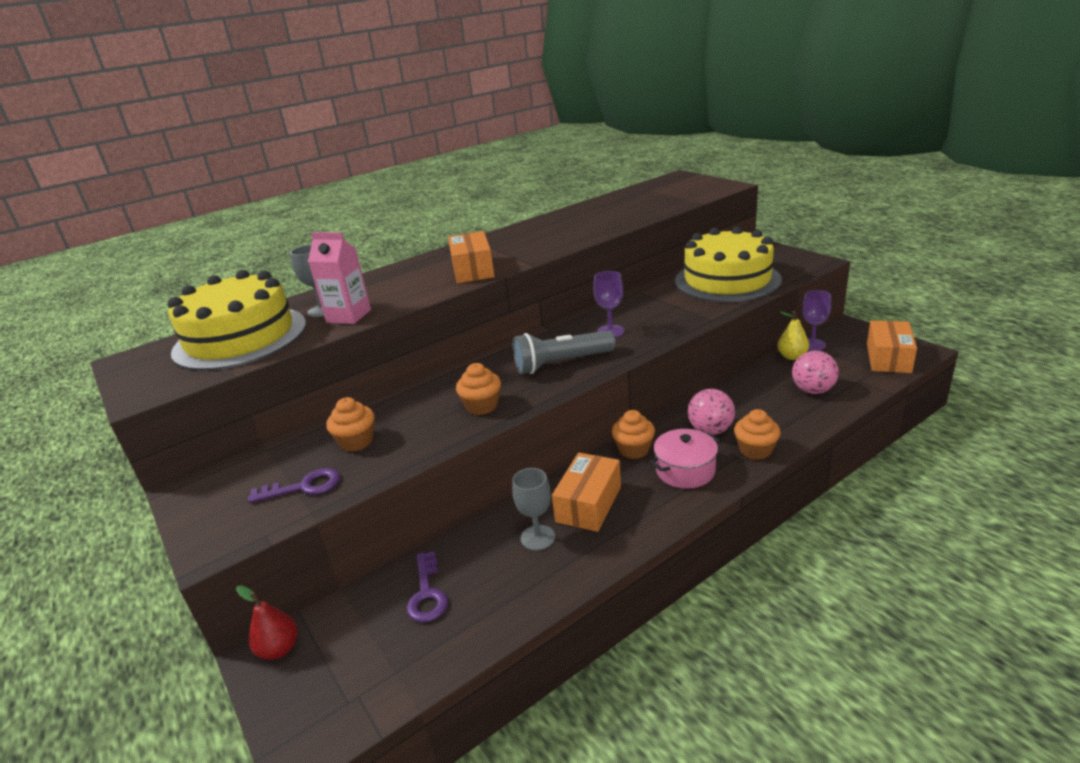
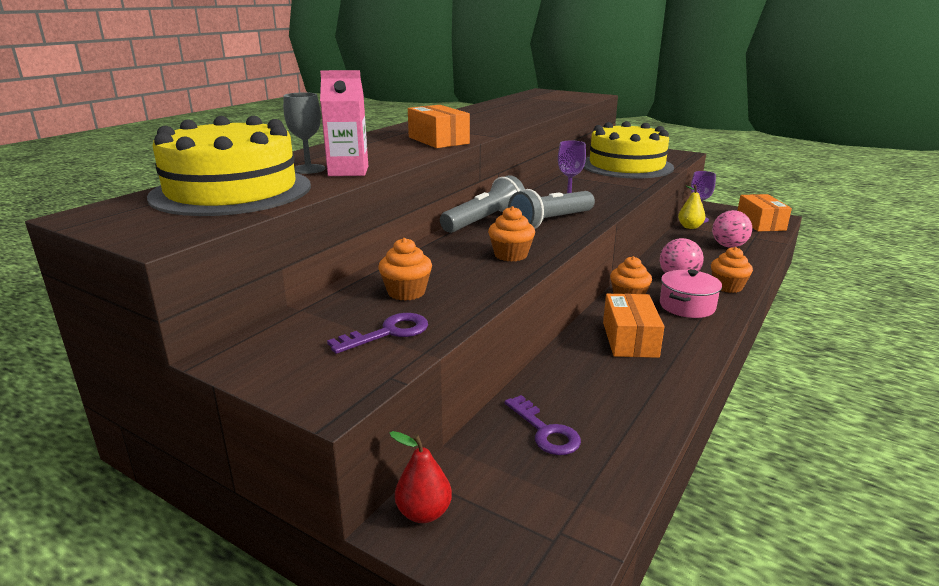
camera: 25 degrees left, 5 degrees down
(501, 356) = (484, 221): none -> grey flashlight
(538, 538) = (609, 370): grey goblet -> none

